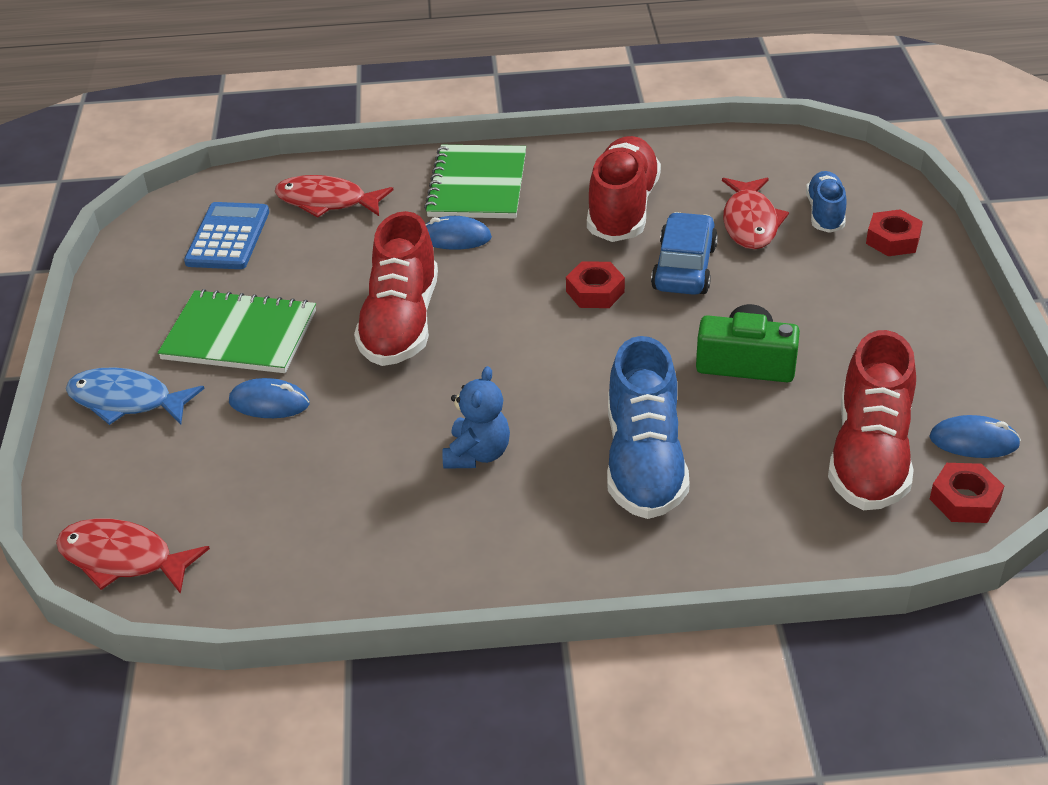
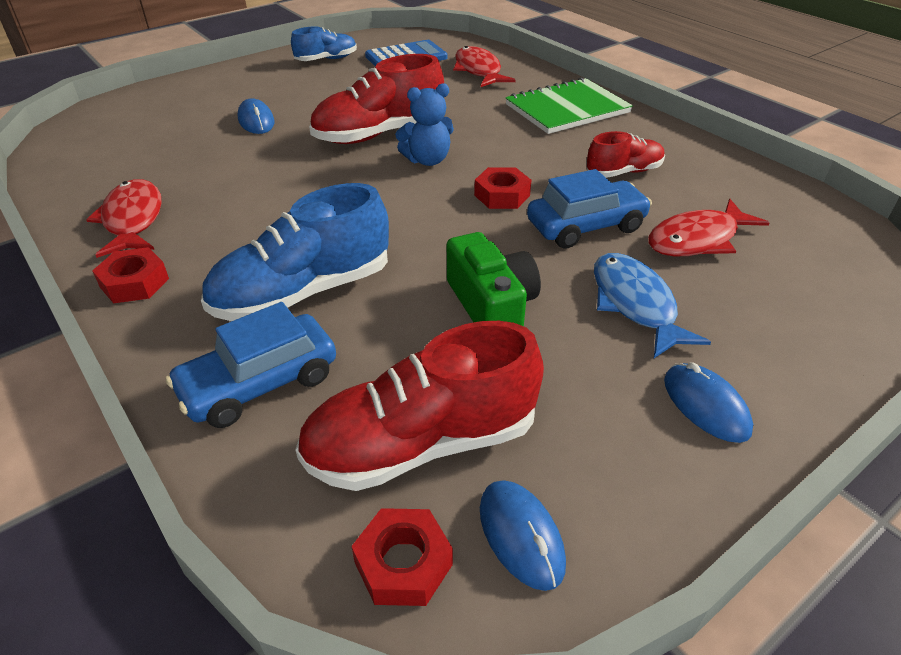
camera: 55 degrees right, 0 degrees up
(123, 559) = (80, 128): red fish -> red fish (133, 220)
(127, 401) = (225, 82): blue fish -> blue fish (635, 304)
(239, 335) = (315, 91): green notebook -> none
(455, 238) = (496, 121): blue mouse -> blue mouse (705, 405)
(477, 454) = (257, 210): blue teddy bear -> blue teddy bear (427, 160)
(622, 209) = (623, 172): red shoe -> red shoe, size x0.57
(747, 521) = (259, 383): none -> blue car
(825, 213) = (776, 279): blue shoe -> blue shoe (326, 59)
(893, 240) = (802, 340): red nut -> red nut (134, 283)

